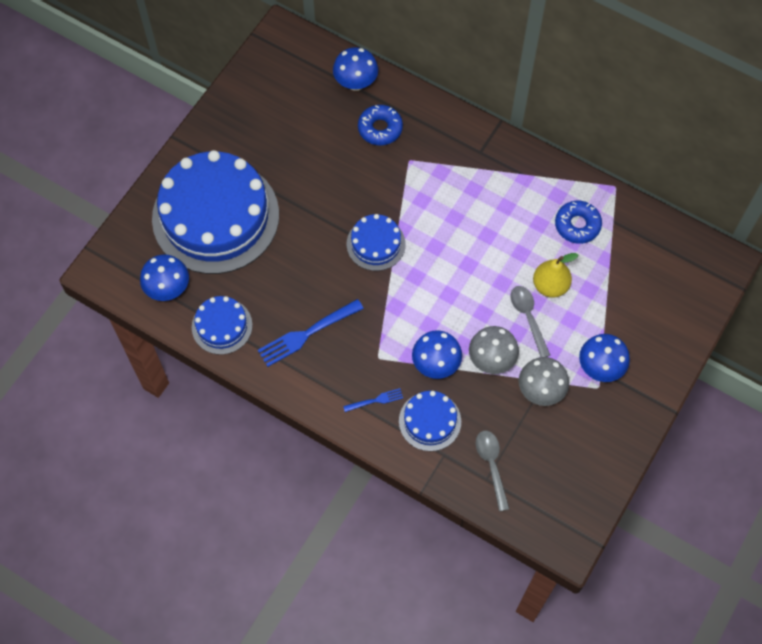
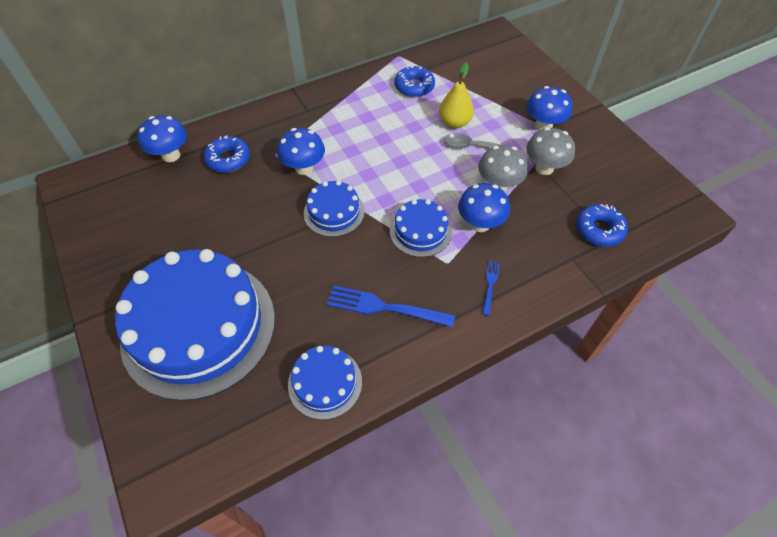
camera: 60 degrees left, 10 degrees down
(168, 289) = (242, 417): blue mushroom -> blue mushroom (304, 168)
(307, 333) = (386, 307): blue fork -> blue fork turned 105 degrees clockwise
(430, 421) = (533, 253): blue cake -> blue cake (420, 231)
(492, 466) = (599, 230): grey spoon -> blue donut

